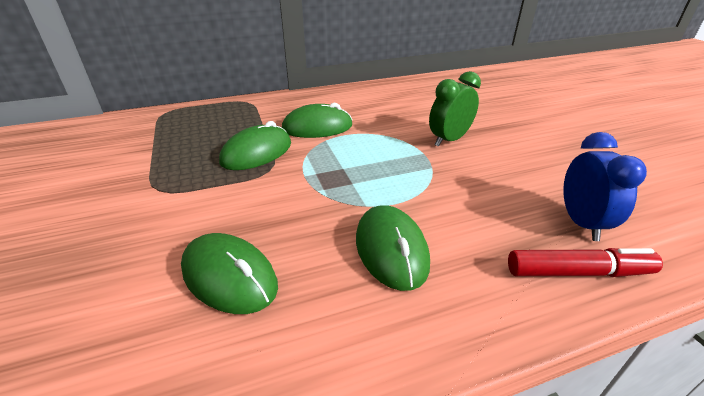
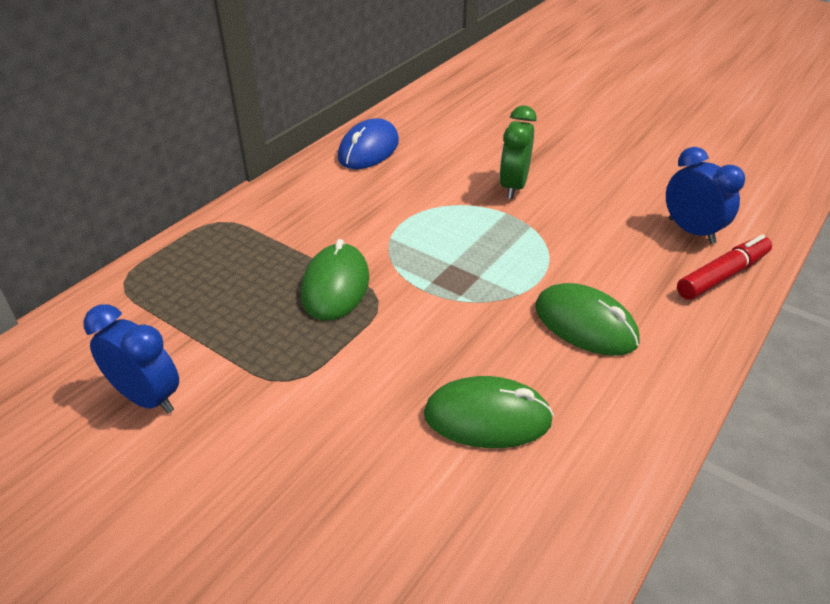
camera: 35 degrees left, 5 degrees up
(90, 167) = (148, 398): none -> blue clock
(317, 127) = (360, 224): green mouse -> none
(376, 93) = (369, 149): none -> blue mouse

